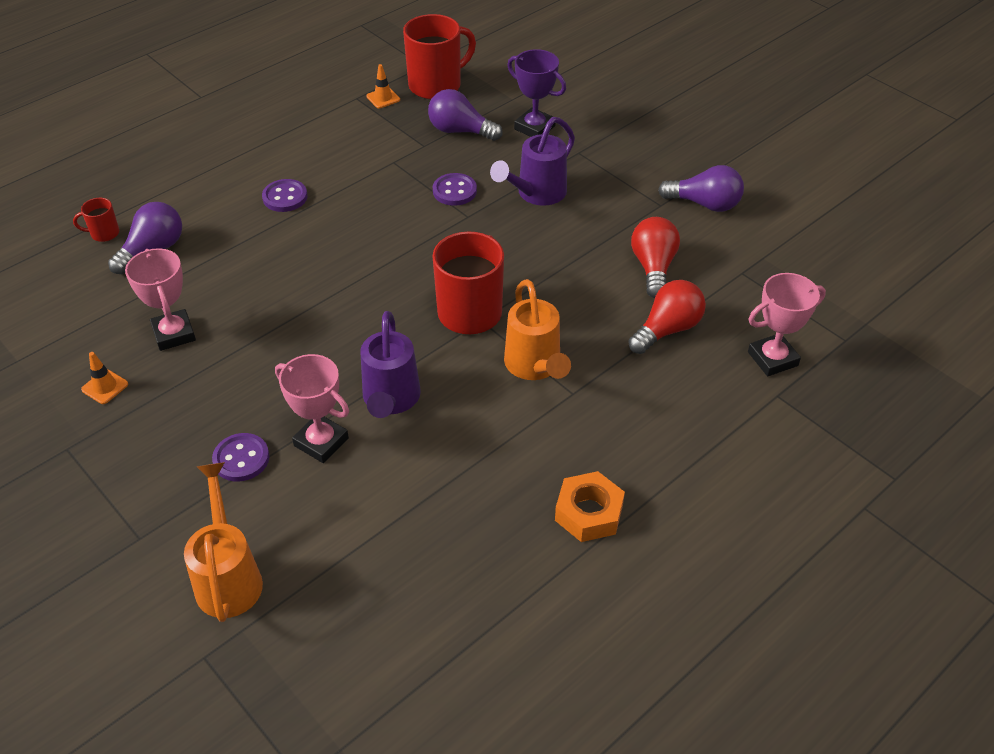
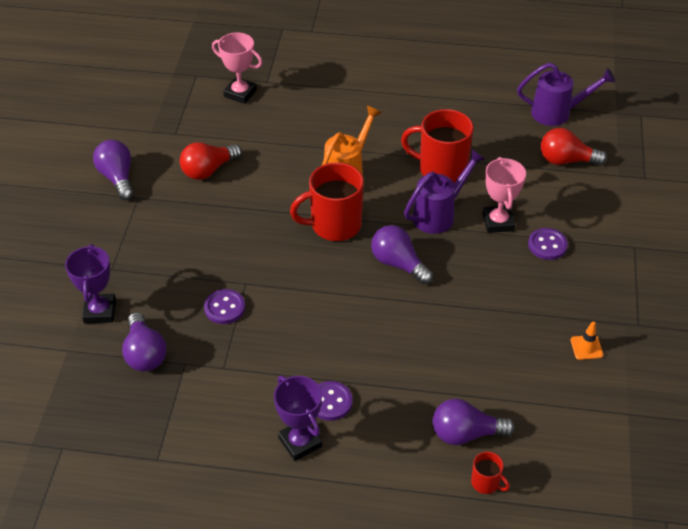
camera: 130 degrees left, 0 degrees up
(174, 334) = (513, 351): pink trophy -> none
(228, 577) = (605, 198): orange watering can -> none
(274, 164) = (300, 442): none -> purple trophy
(366, 325) = (398, 264): none -> purple light bulb
(383, 98) = (141, 439): orange traffic cone -> none
(436, 85) = (89, 415): red mug -> red mug (441, 169)
(536, 194) = (185, 262): purple watering can -> purple watering can (557, 113)
(589, 513) = (418, 106): orange nut -> none
(667, 329) = (259, 139): red light bulb -> red light bulb (566, 160)

